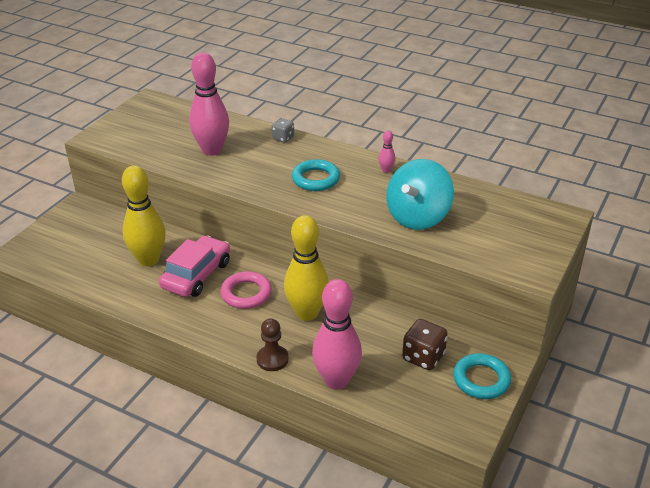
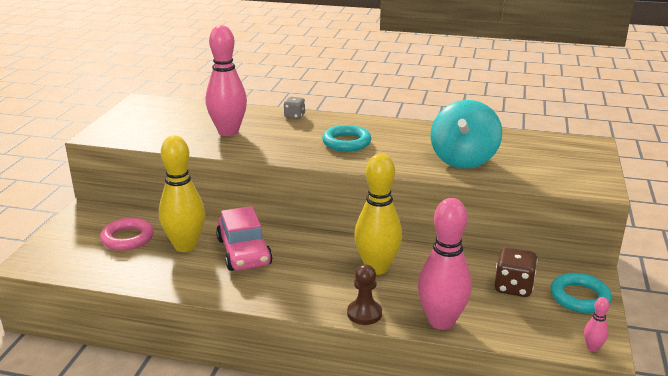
camera: 15 degrees left, 10 degrees down
(196, 275) = (244, 252): pink car -> pink car turned 150 degrees clockwise
(246, 293) = (305, 260): pink ring -> pink ring (127, 238)
(386, 170) = (409, 129): pink bowling pin -> pink bowling pin (592, 348)

